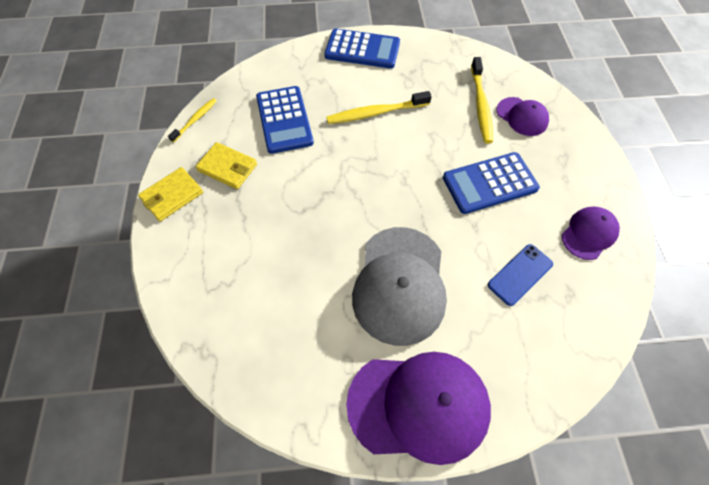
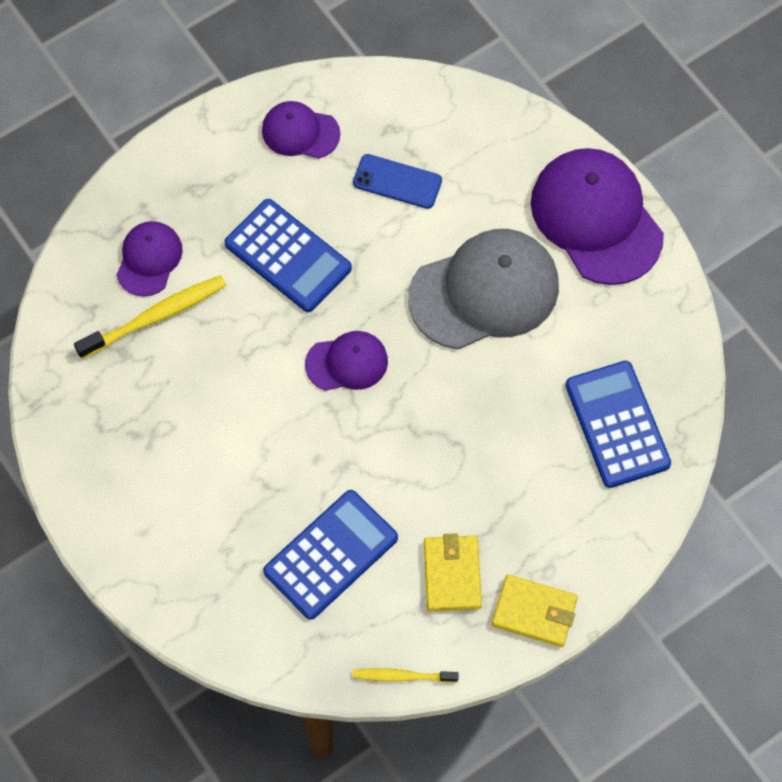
camera: 120 degrees left, 5 degrees up
(362, 49) = (126, 528): blue calculator -> blue calculator (617, 424)
(376, 113) = (247, 442): yellow toothbrush -> none
(395, 180) = (347, 362): none -> purple cap

